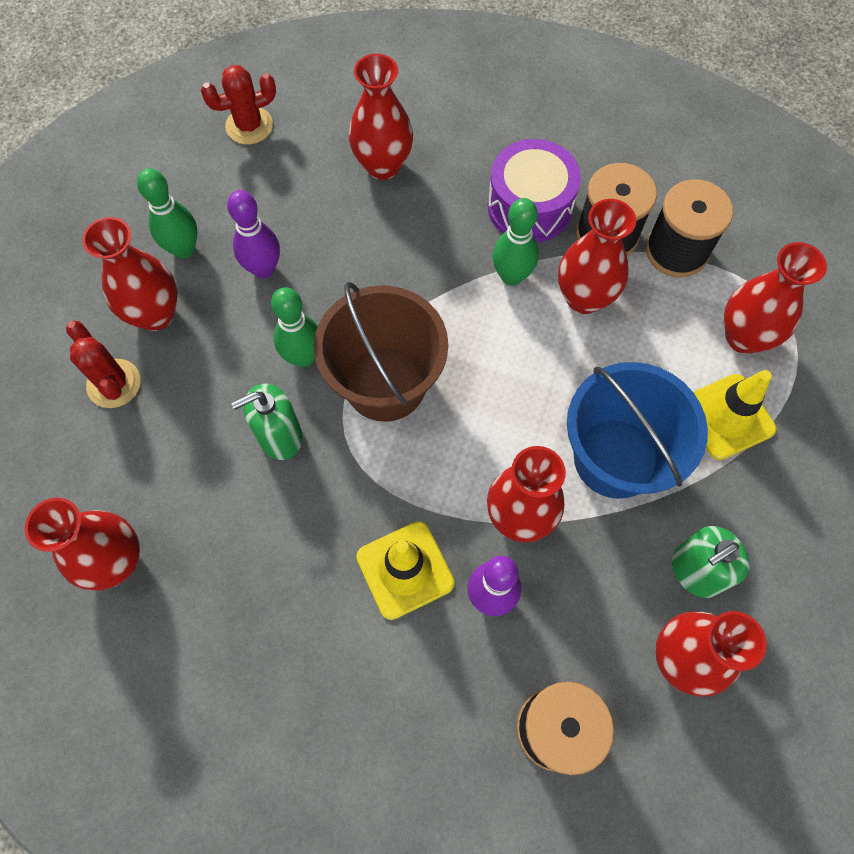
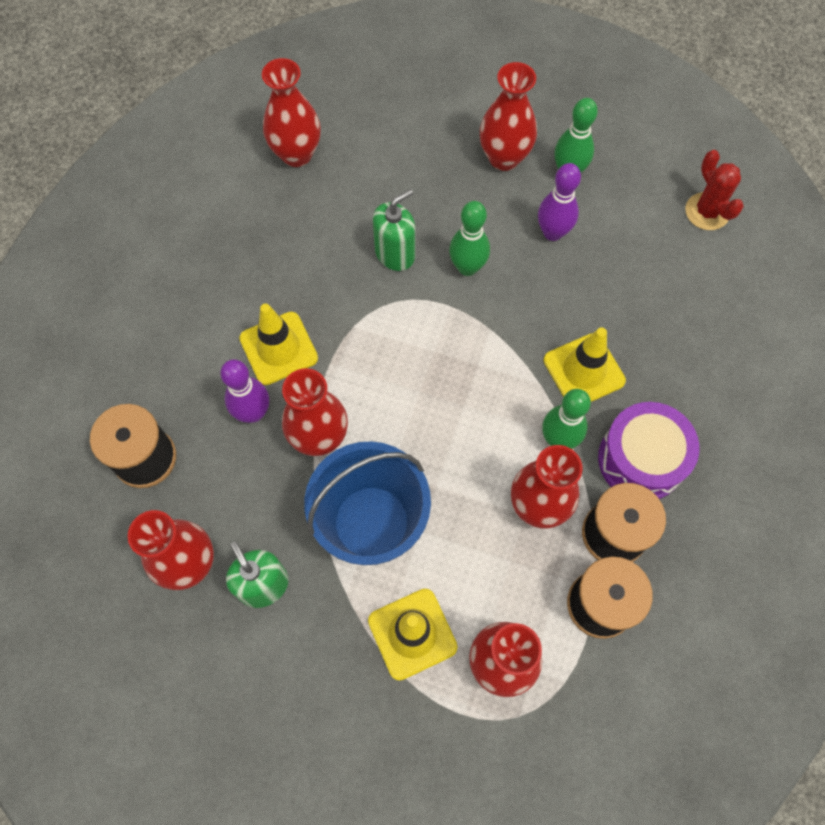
camera: 90 degrees right, 0 degrees up
(114, 384) = (440, 136): red cactus -> none
(279, 436) = (395, 254): green soap dispenser -> green soap dispenser turned 75 degrees clockwise
(383, 165) = (675, 325): red vase -> none
(385, 383) = (443, 331): brown bucket -> none
(433, 249) = (584, 370): none -> yellow traffic cone

